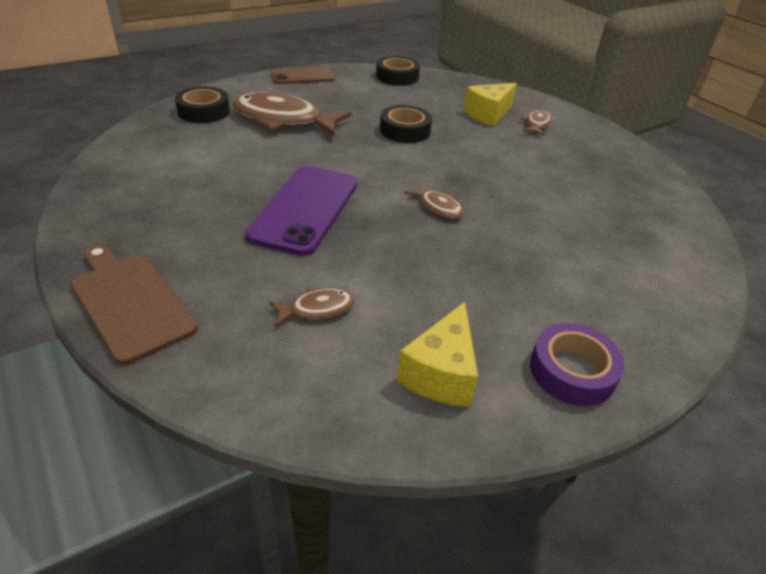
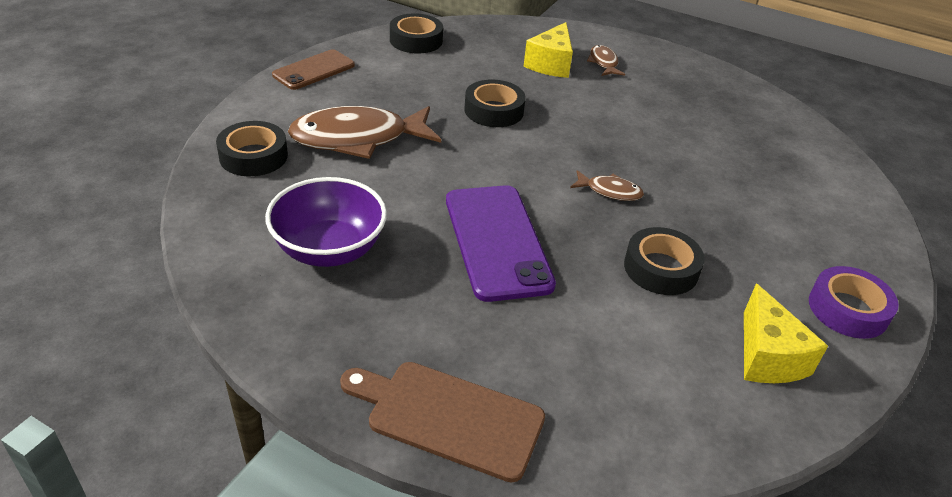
camera: 30 degrees left, 0 degrees up
(183, 175) = (329, 249): none -> purple bowl
(317, 309) = (619, 344): brown fish -> none
(418, 272) = (661, 268): none -> black tape

